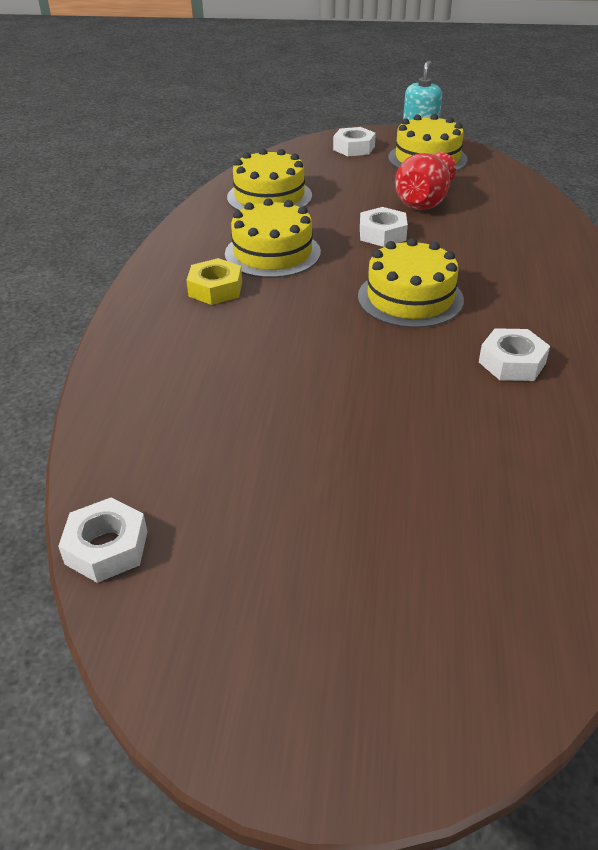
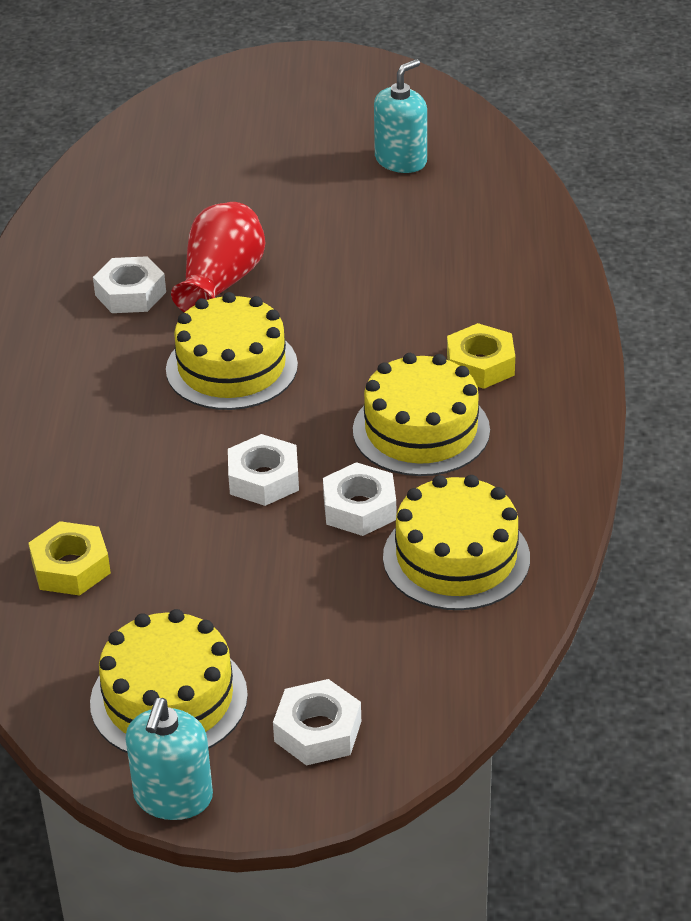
camera: 175 degrees right, 0 degrees up
(106, 547) = (478, 132): white nut -> white nut (359, 508)
(220, 506) = (401, 160): none -> turquoise soap dispenser
(424, 201) = (191, 563): red vase -> red vase (221, 282)
(496, 202) = (71, 567): none -> yellow nut

